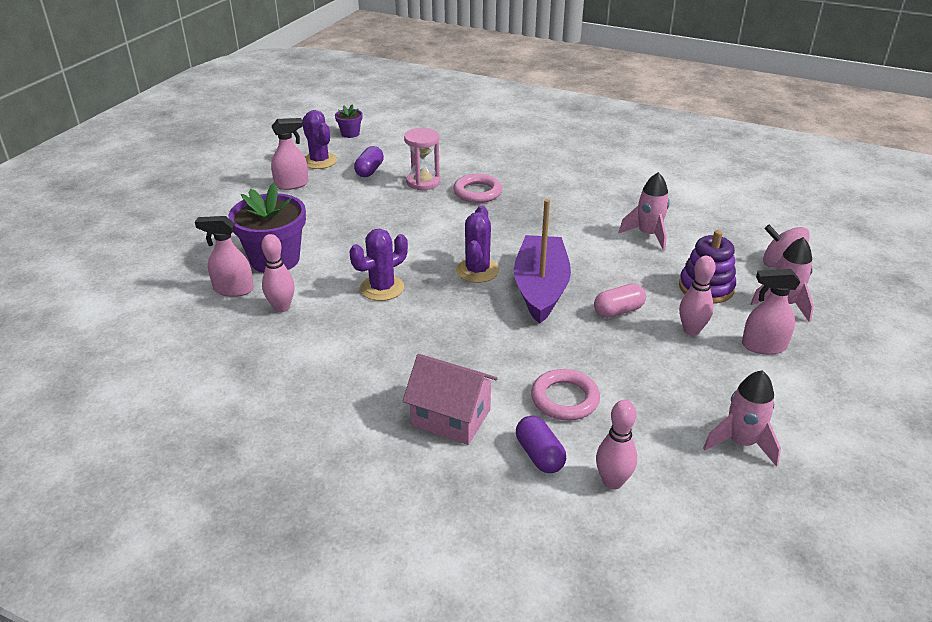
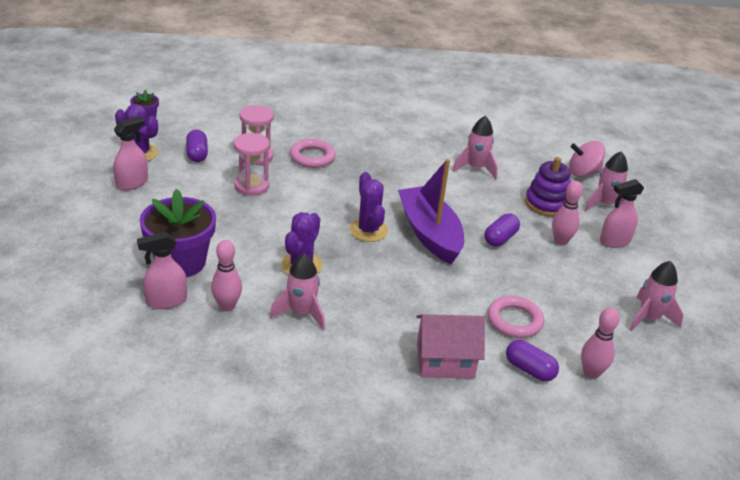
camera: 30 degrees left, 0 degrees up
(344, 331) = (301, 313): none -> pink rocket
(396, 207) = (251, 186): none -> pink hourglass
(618, 311) = (500, 238): pink capsule -> purple capsule

